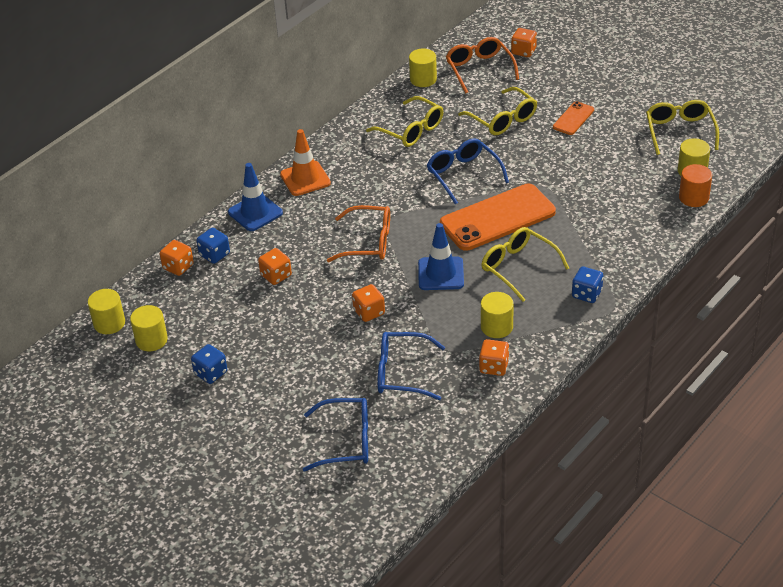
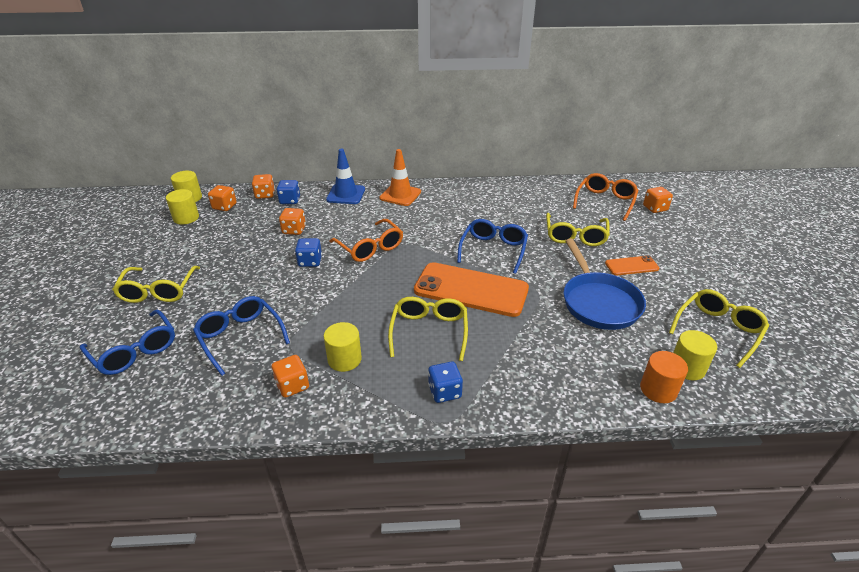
camera: 45 degrees right, 5 degrees down
(211, 373) = (170, 253): blue dice -> blue dice (310, 261)
(369, 312) = (296, 285): orange dice -> orange dice (224, 206)
(411, 130) = (504, 207): yellow glasses -> yellow glasses (158, 291)
(423, 79) = (557, 187): yellow cylinder -> none
(441, 274) = (375, 296): blue traffic cone -> none
(590, 164) = (598, 302): none -> blue pan

